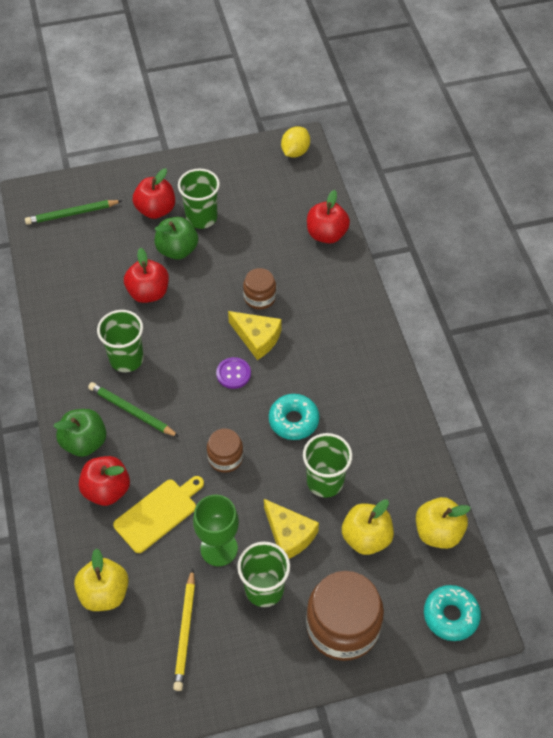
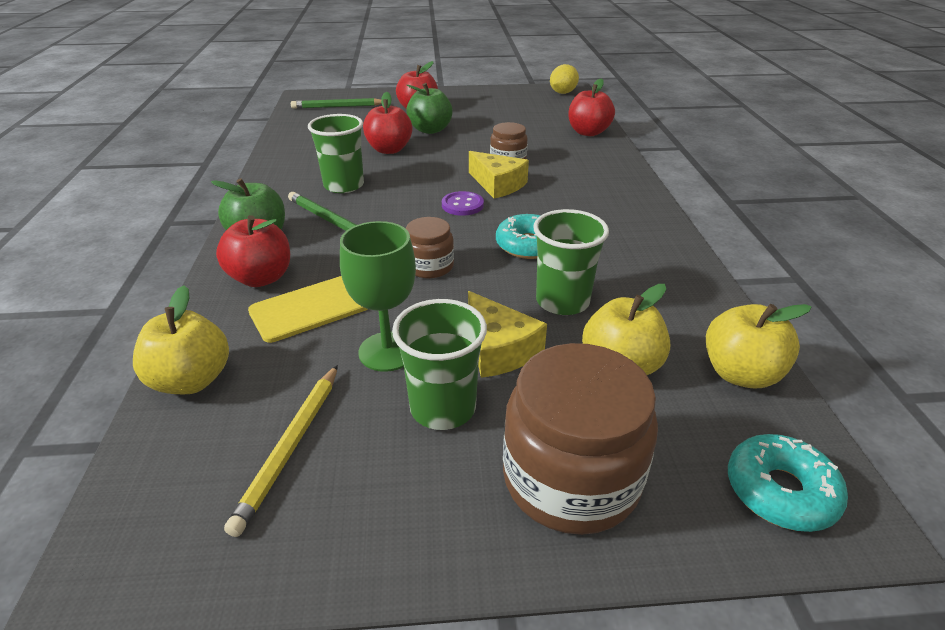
camera: 10 degrees right, 20 degrees down
(201, 217) = (461, 116): green cup -> none

